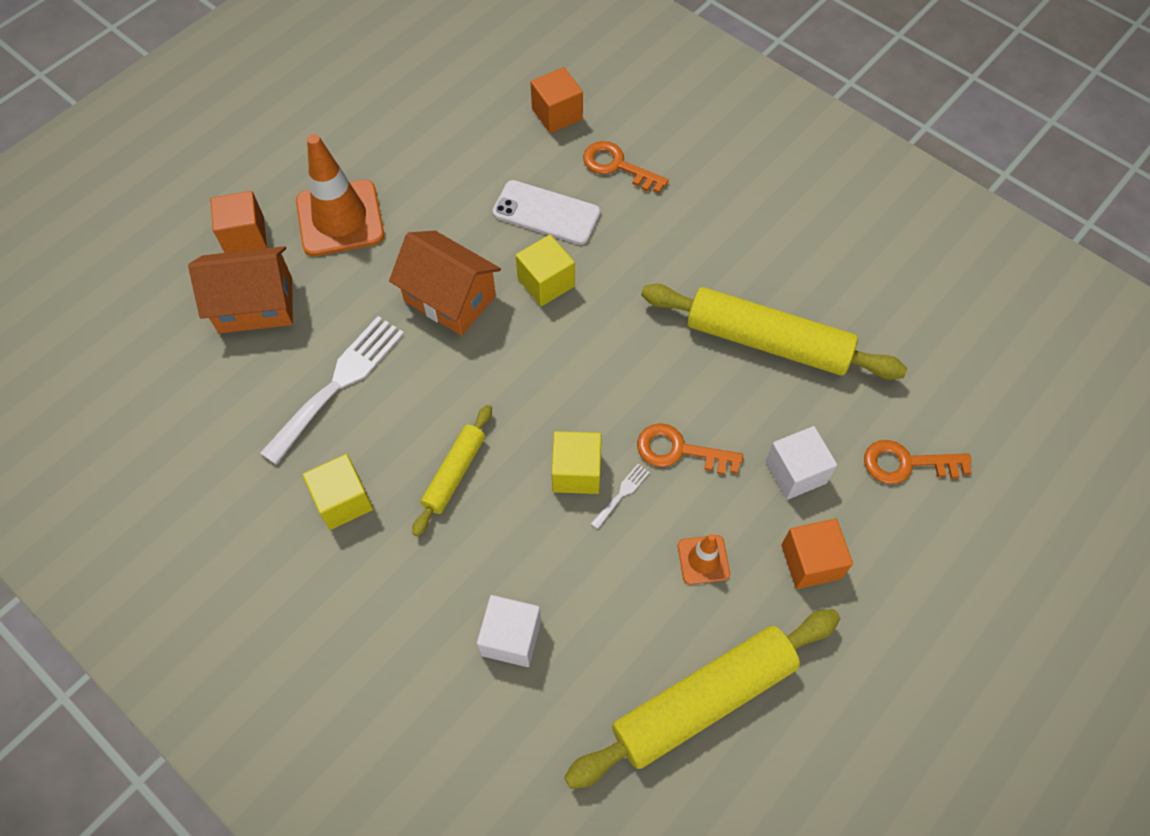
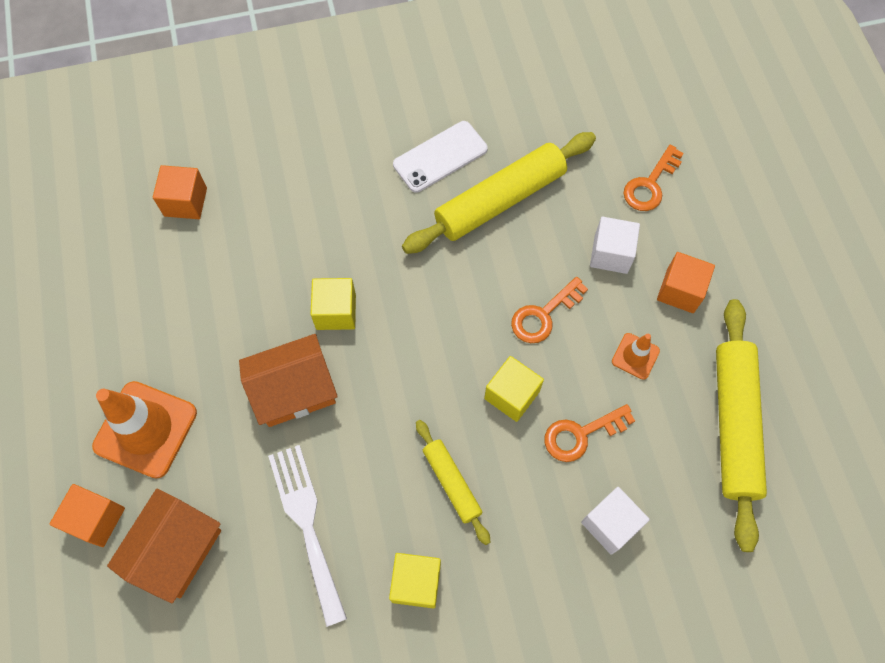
camera: 55 degrees left, 5 degrees up
(546, 213) = (273, 271): white phone -> white phone (440, 157)
(617, 166) = (272, 193): orange key -> orange key (581, 434)
(622, 494) = (550, 375): white fork -> none

